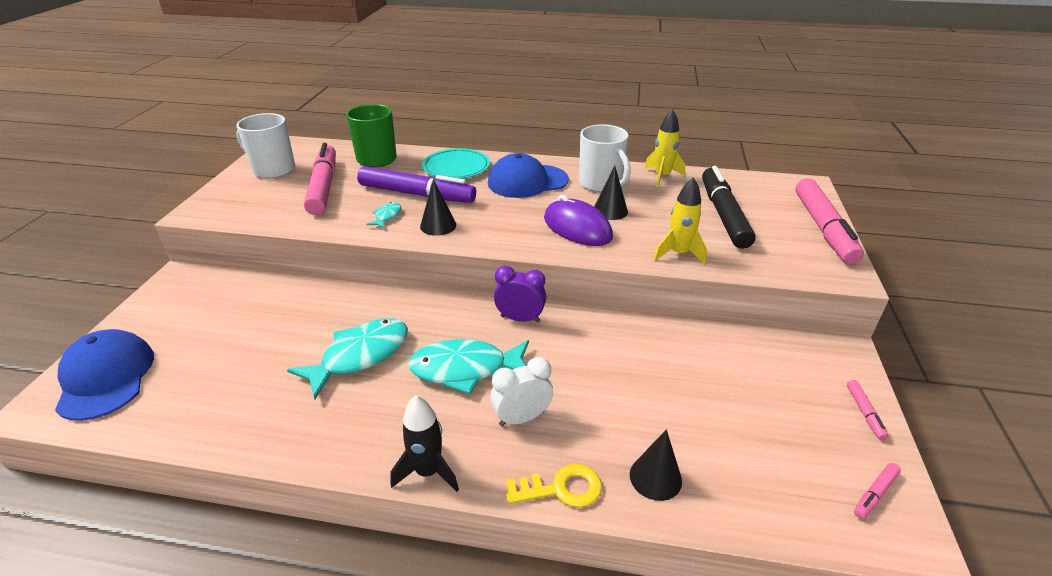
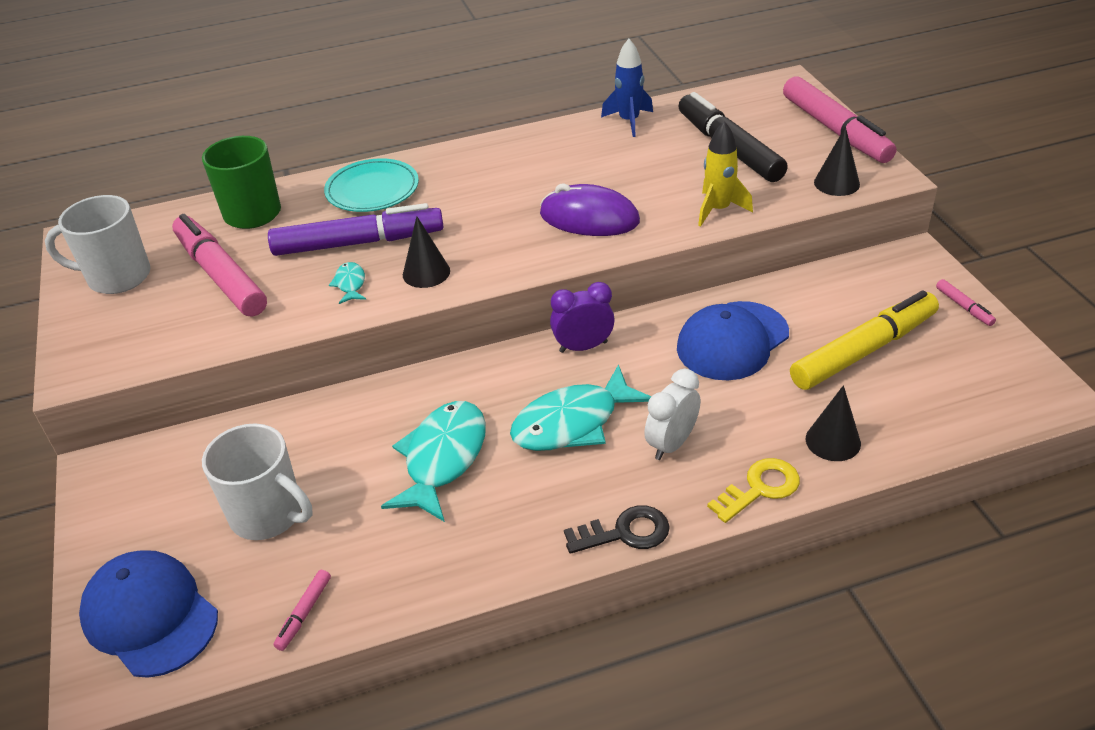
camera: 25 degrees left, 5 degrees up
(428, 472) = (625, 532): black rocket -> black key
(527, 181) = (480, 179): blue cap -> blue cap (732, 341)
(601, 184) = (569, 154): white mug -> white mug (268, 515)
(610, 210) = (607, 184): black cone -> black cone (836, 183)
(662, 176) = (629, 121): yellow rocket -> blue rocket
(740, 412) = (863, 351): none -> yellow marker
(875, 494) = (1011, 374): pink marker -> pink marker (304, 613)

